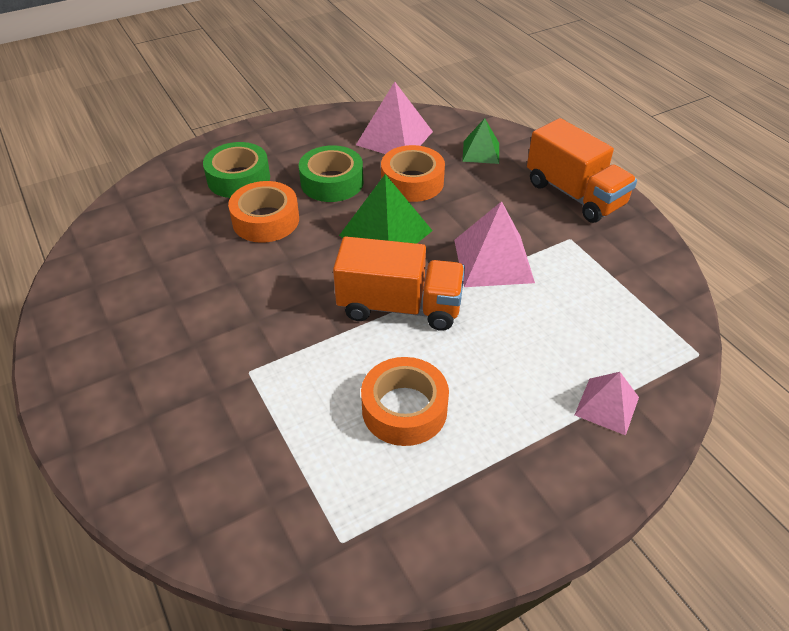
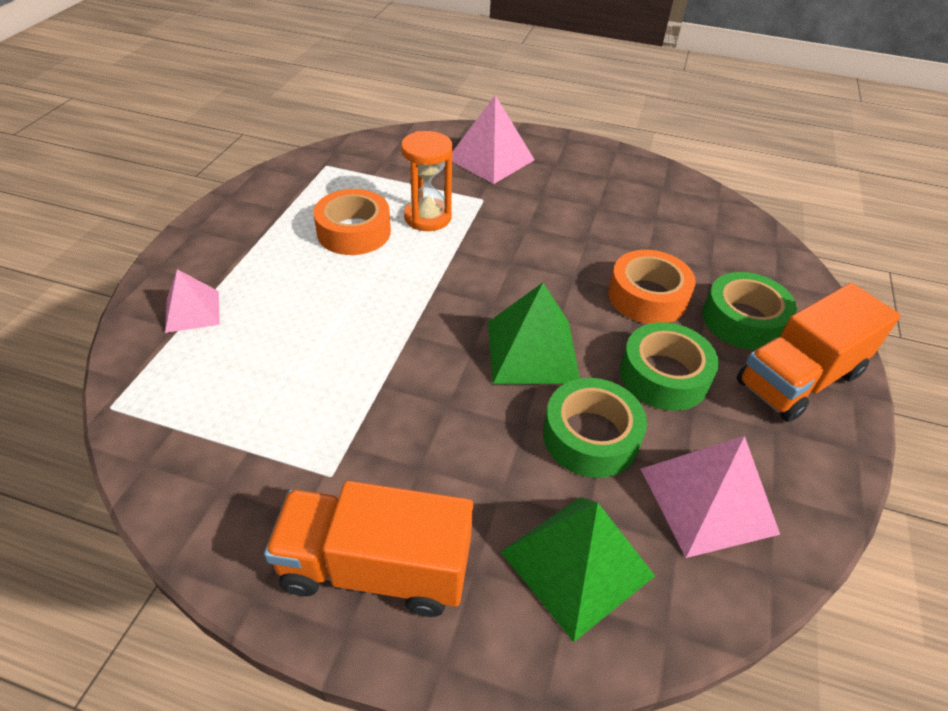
camera: 135 degrees right, 0 degrees up
(322, 383) = (427, 217): none -> orange hourglass
(399, 306) = (435, 292): orange truck -> orange truck (799, 378)
(412, 182) = (590, 436): orange tape -> green tape
(481, 152) = (577, 563): green pyramid -> green pyramid, size x1.63
(493, 261) = (395, 387): pink pyramid -> pink pyramid (490, 159)

